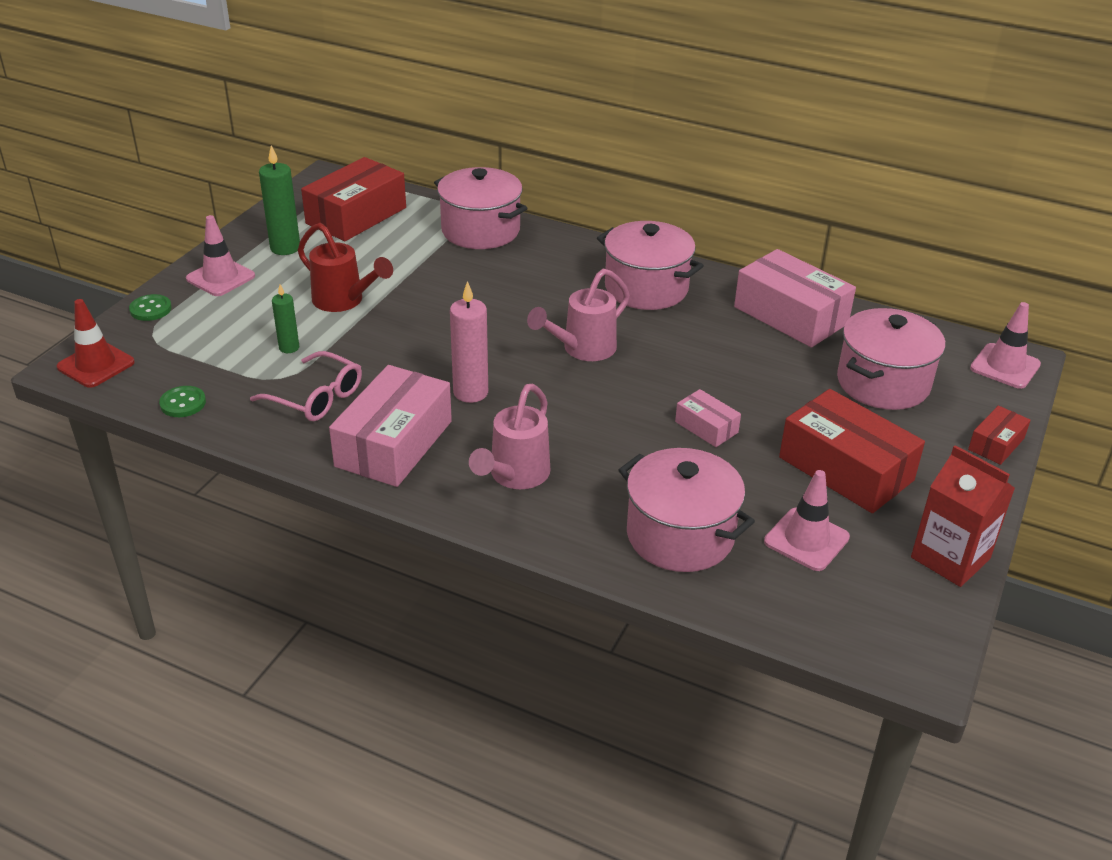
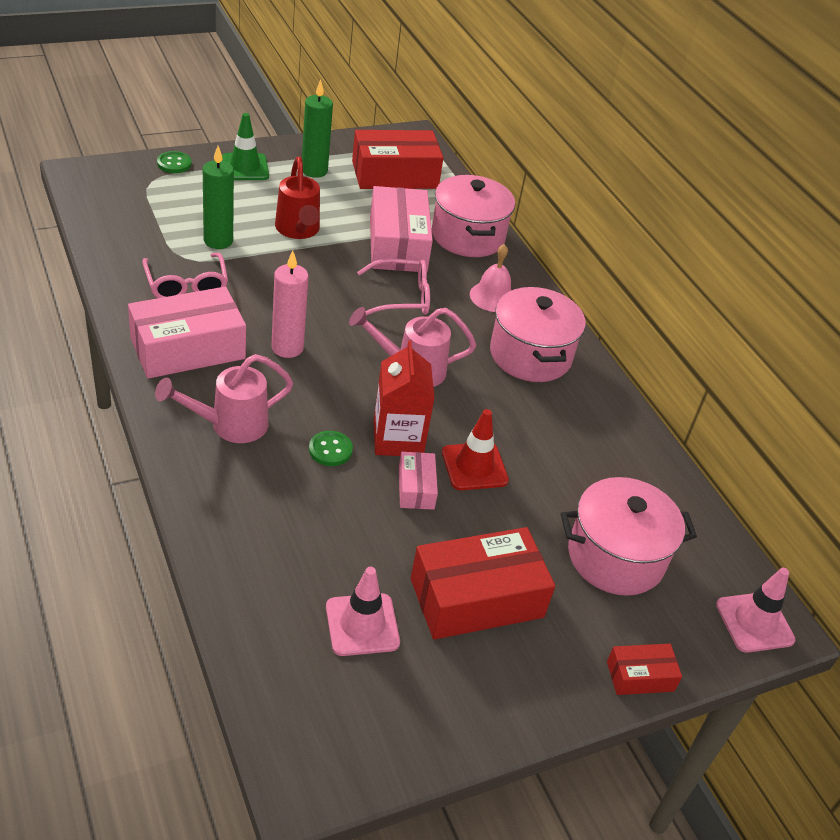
camera: 35 degrees right, 5 degrees up
(96, 365) = (94, 181): red traffic cone -> red traffic cone (474, 466)
(183, 403) = (106, 237): green button -> green button (330, 450)
(220, 277) = (245, 167): pink traffic cone -> green traffic cone
(289, 348) = (218, 241): green candle -> green candle, size x1.66
(499, 303) = (401, 297): none -> pink glasses
(562, 263) = (492, 297): none -> pink bell
(680, 535) = (276, 550): pink pot -> none
(790, 315) = (619, 451): pink box -> pink box (397, 244)
(846, 469) = (477, 598): red box -> red box turned 75 degrees clockwise
(950, 558) = (453, 729): red carton -> red carton (398, 438)

